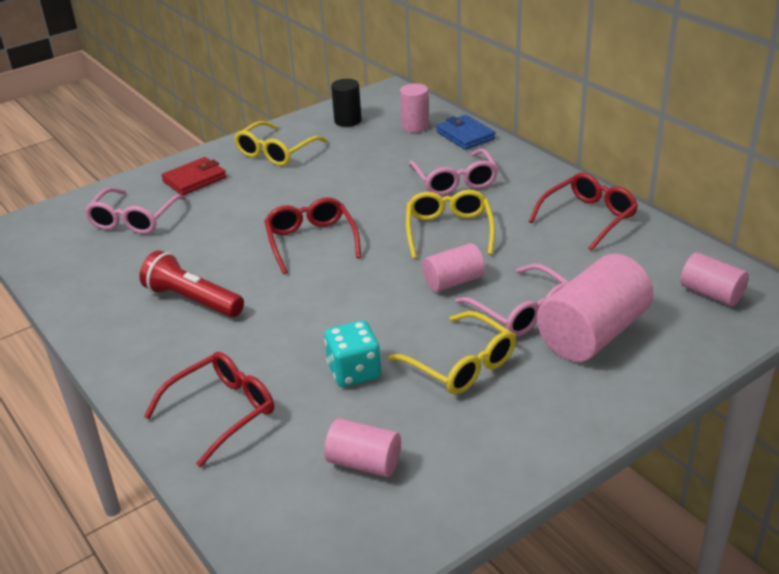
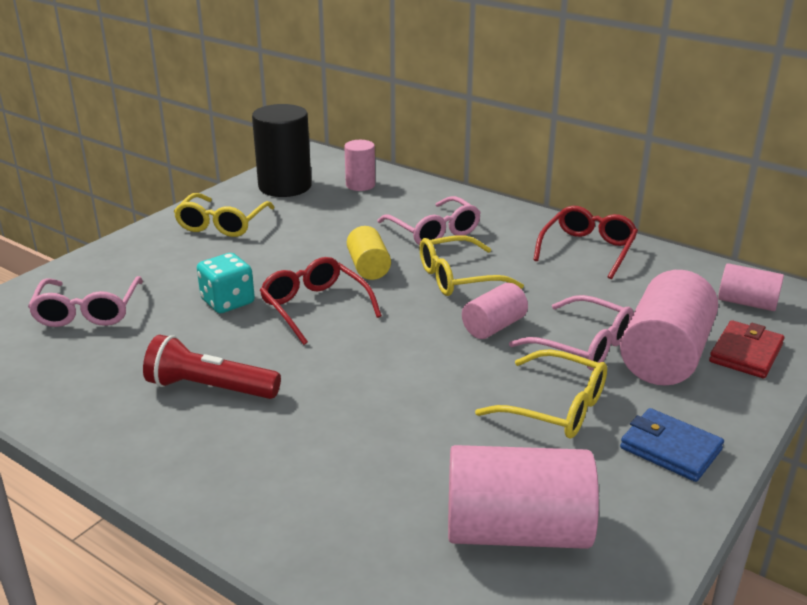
camera: 20 degrees left, 5 degrees down
(194, 179) = (141, 261): red wallet -> red wallet (745, 353)
(223, 411) = (317, 505): red glasses -> none
(348, 121) = (285, 186): black cylinder -> black cylinder, size x1.79
(354, 371) = (445, 434): turquoise dice -> turquoise dice (228, 302)
(364, 463) = (516, 531): pink cylinder -> pink cylinder, size x1.79
(377, 209) = (368, 267): none -> yellow cylinder
(449, 230) = (457, 278): yellow glasses -> yellow glasses turned 90 degrees counterclockwise
(465, 135) = (417, 189): blue wallet -> blue wallet (670, 449)

